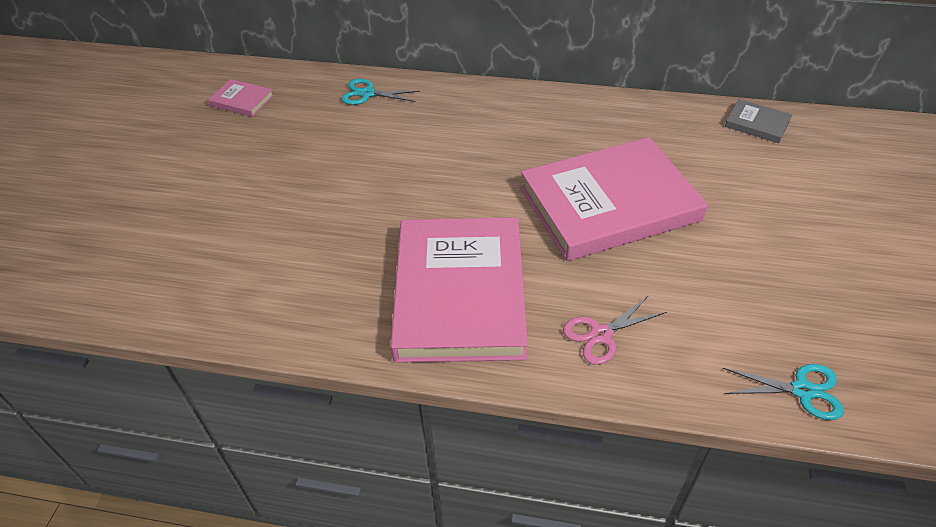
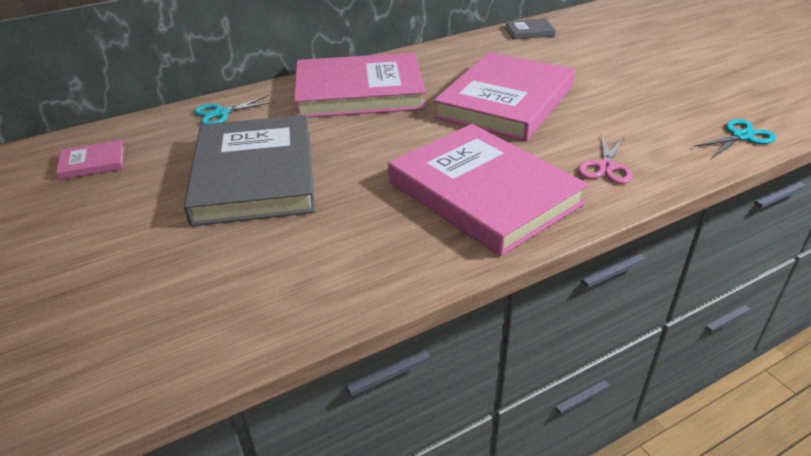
camera: 40 degrees left, 10 degrees down
(323, 172) = (255, 175): none -> grey book
(494, 123) = (359, 92): none -> pink book

